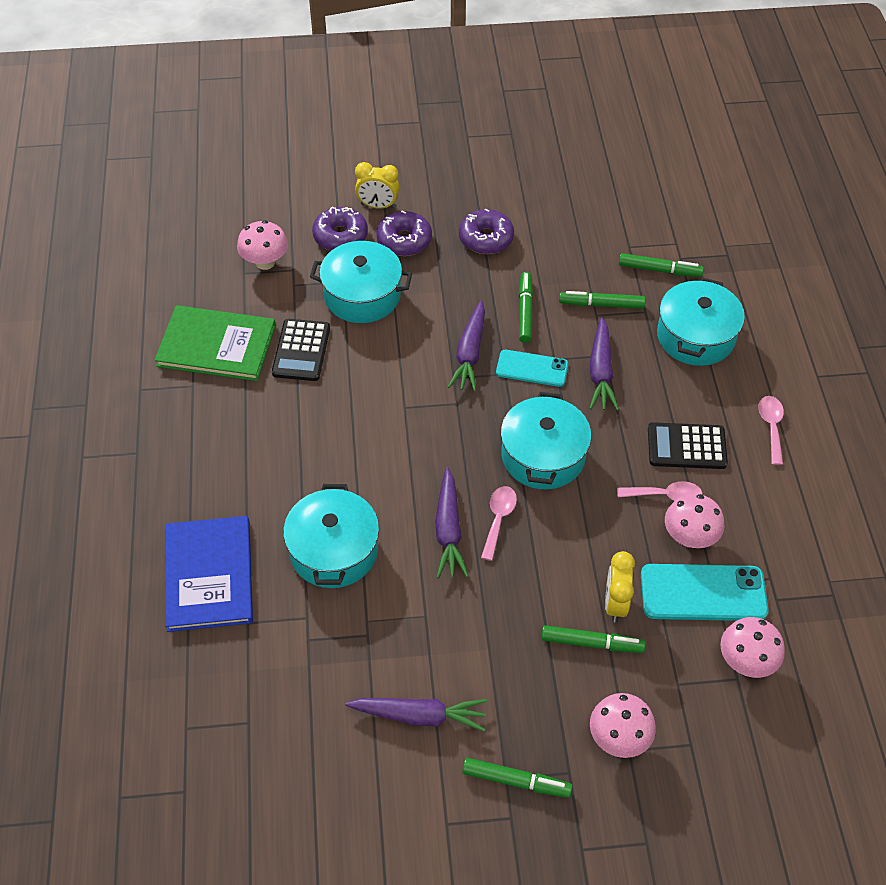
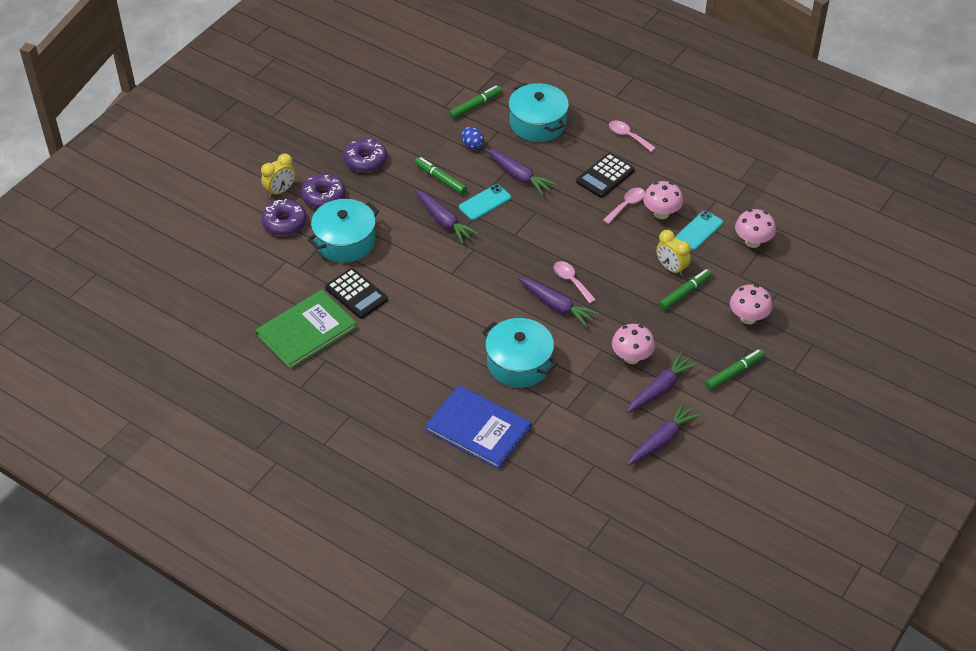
camera: 50 degrees left, 5 degrees down
(265, 262) = (264, 270): pink mushroom -> pink mushroom (631, 357)
(342, 770) = (662, 440): none -> purple carrot
(543, 455) = (549, 236): turquoise pot -> none
(601, 304) = (472, 145): green marker -> blue egg
(703, 593) = (699, 231): turquoise phone -> turquoise phone, size x0.64

